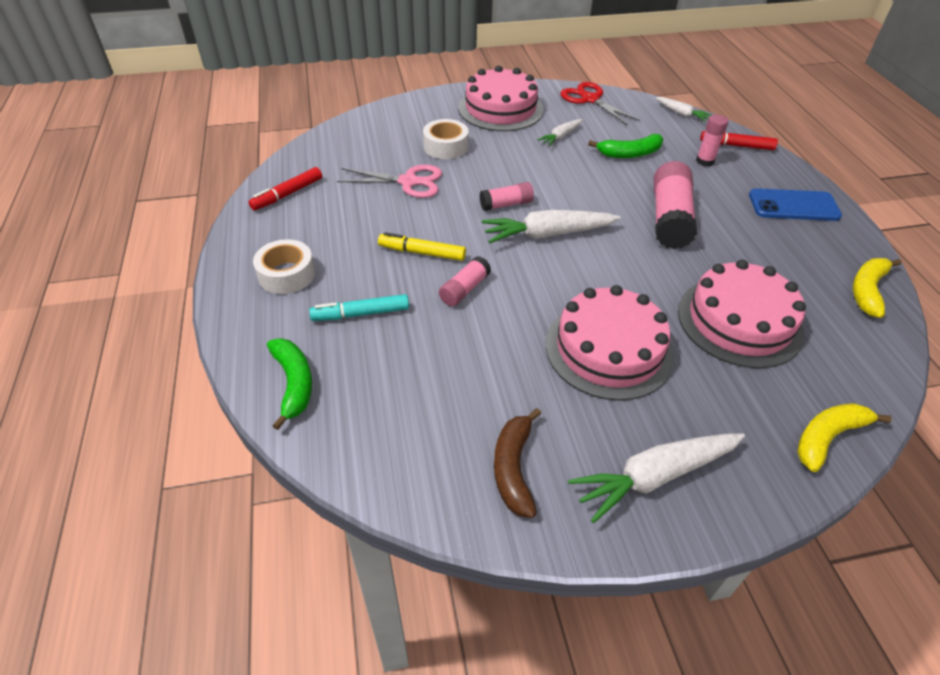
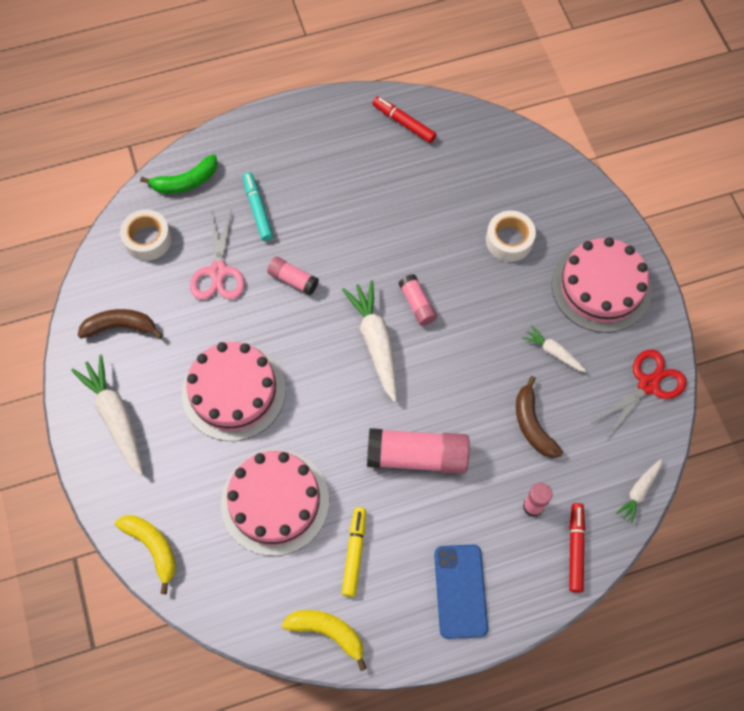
camera: 85 degrees right, 20 degrees up
(286, 274) = (297, 149): white tape -> white tape (148, 239)
(409, 182) = (440, 216): pink scissors -> pink scissors (218, 272)
(422, 252) = (336, 242): yellow marker -> yellow marker (354, 553)
(629, 153) = (532, 424): green banana -> brown banana

